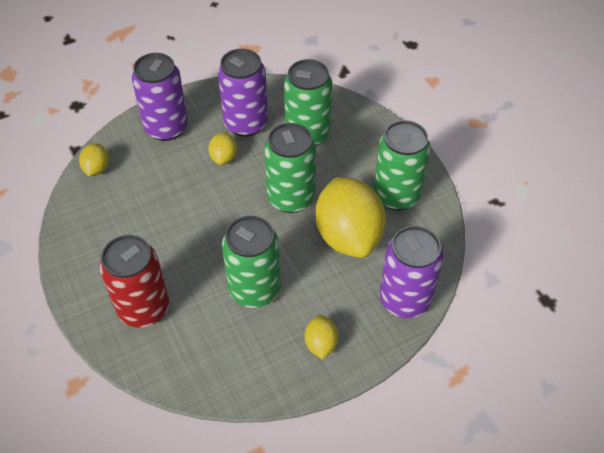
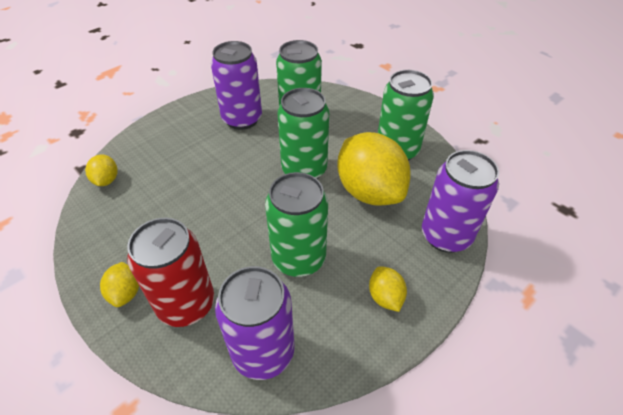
camera: 15 degrees left, 5 degrees down
(166, 128) = (168, 134): purple can -> purple can (263, 352)
(224, 157) = (230, 149): yellow lemon -> yellow lemon (125, 293)

